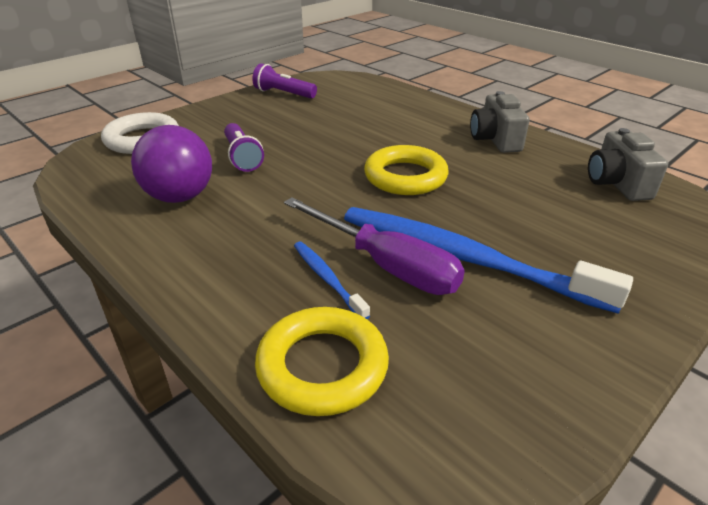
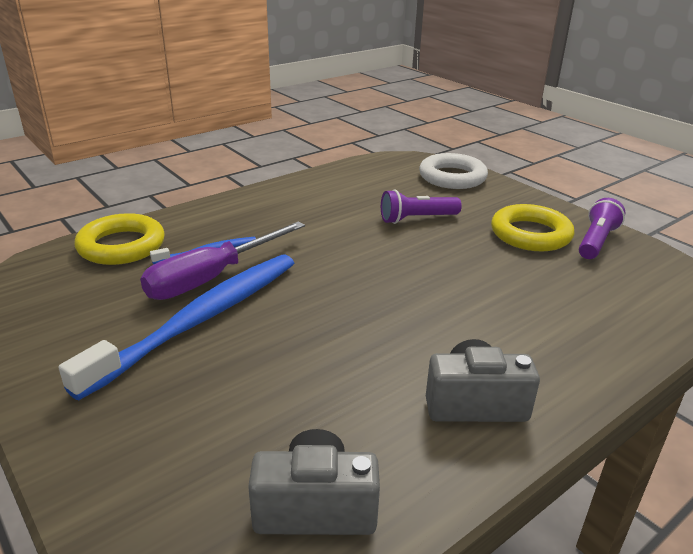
camera: 95 degrees right, 5 degrees down
(180, 197) = (346, 196): purple ball -> none
(405, 177) = (365, 306): yellow ring -> yellow ring (530, 234)

